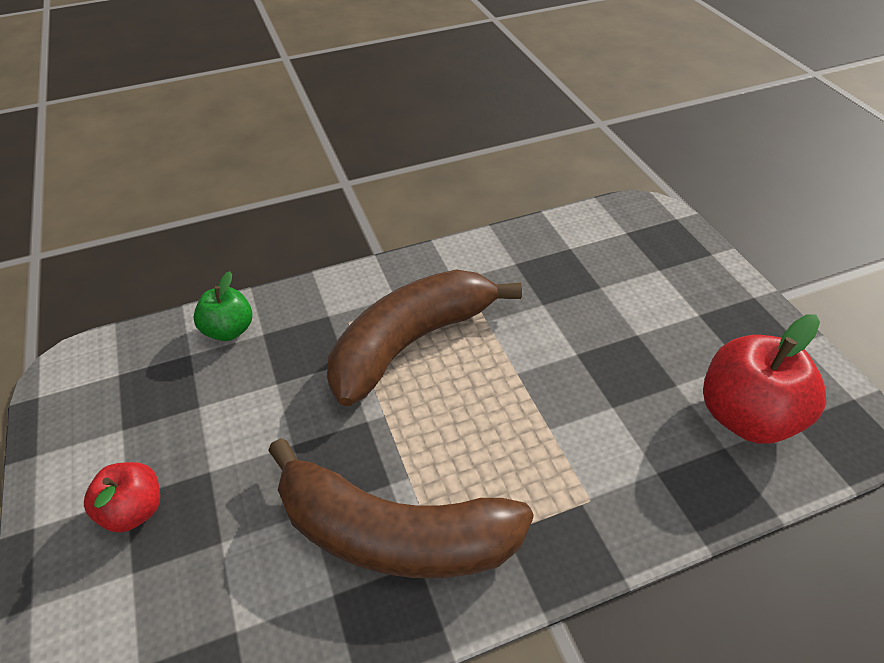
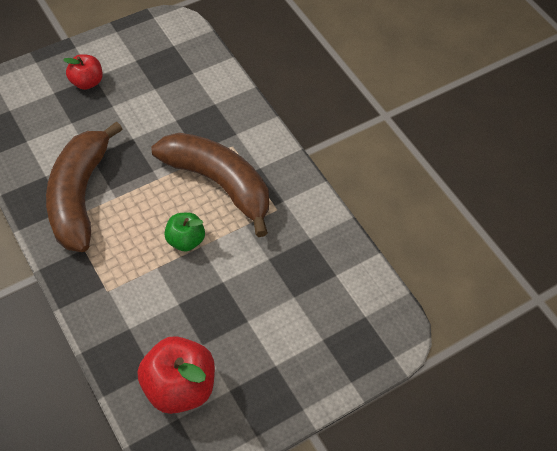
camera: 75 degrees right, 10 degrees up
(229, 330) = (215, 86): green apple -> green apple (185, 240)

